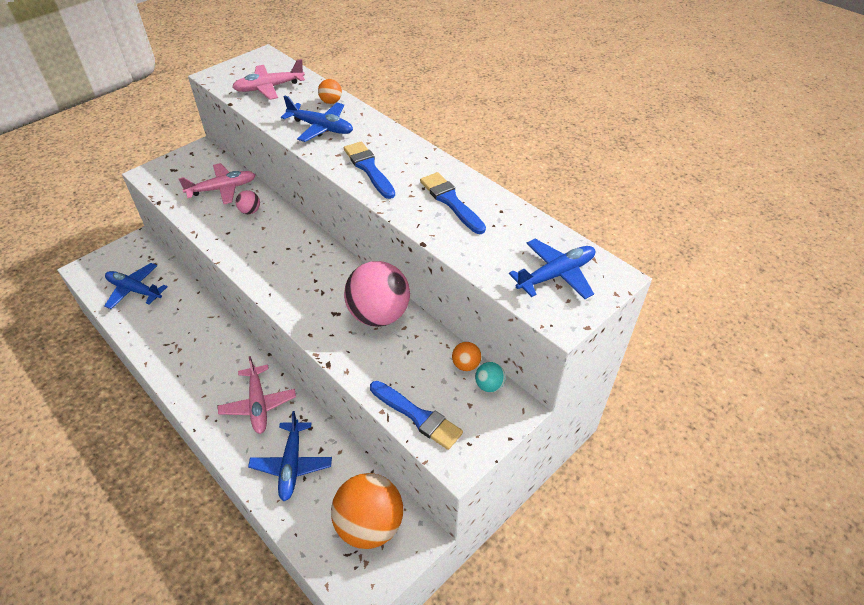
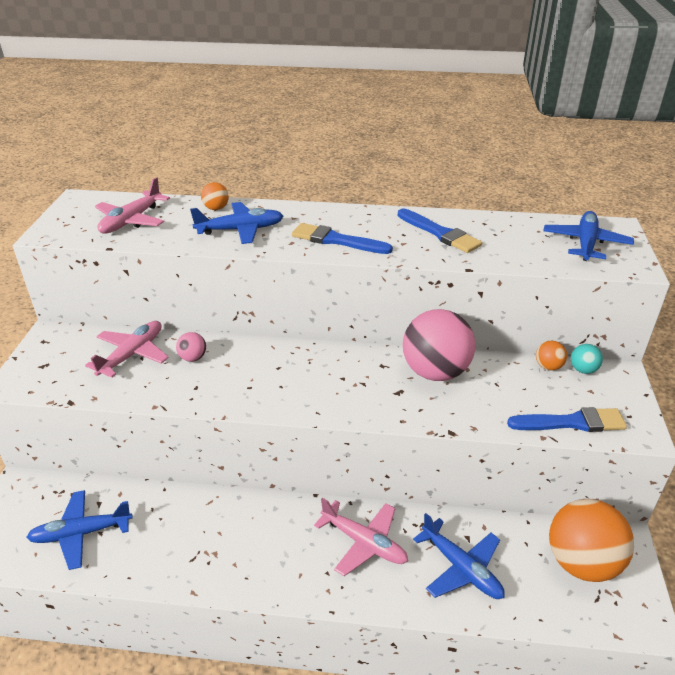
camera: 40 degrees left, 10 degrees down
(451, 201) = (440, 233): blue brush -> blue brush turned 150 degrees counterclockwise

